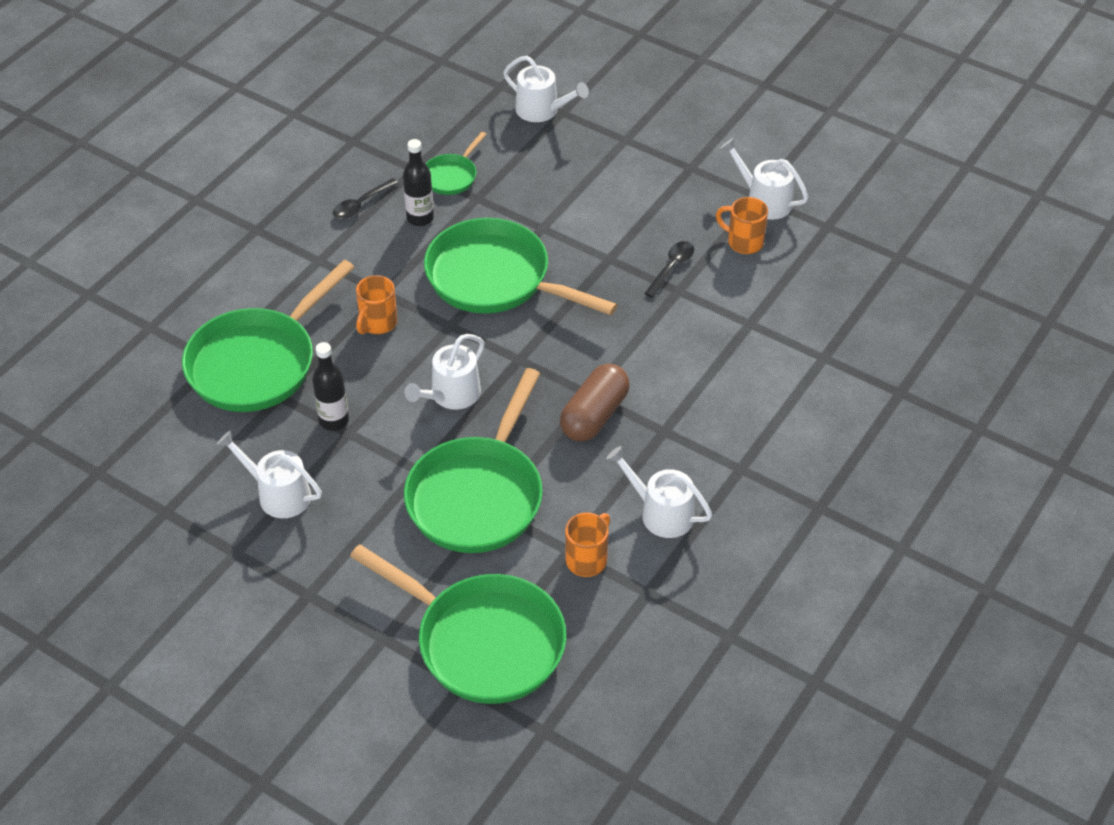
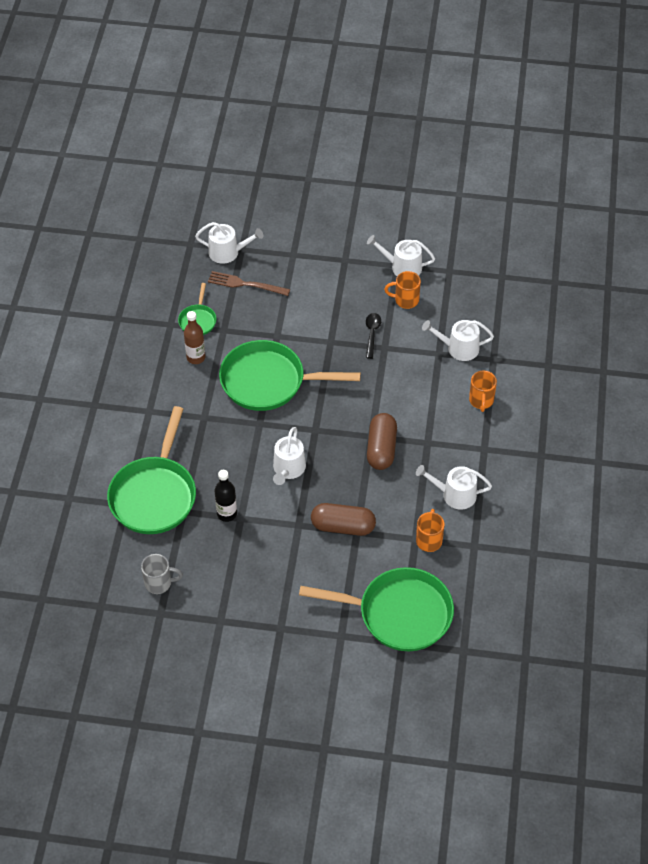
camera: 25 degrees left, 5 degrees up
(189, 473) = (159, 583): none -> grey mug
(278, 494) = (223, 574): white watering can -> white watering can (458, 348)
(361, 204) = (152, 362): black spoon -> none
(377, 323) = (213, 439): orange mug -> orange mug (481, 401)
(420, 218) = (196, 357): black bottle -> brown bottle
(478, 495) = (343, 526): green pan -> brown capsule
(540, 154) = (245, 284): none -> brown fork

